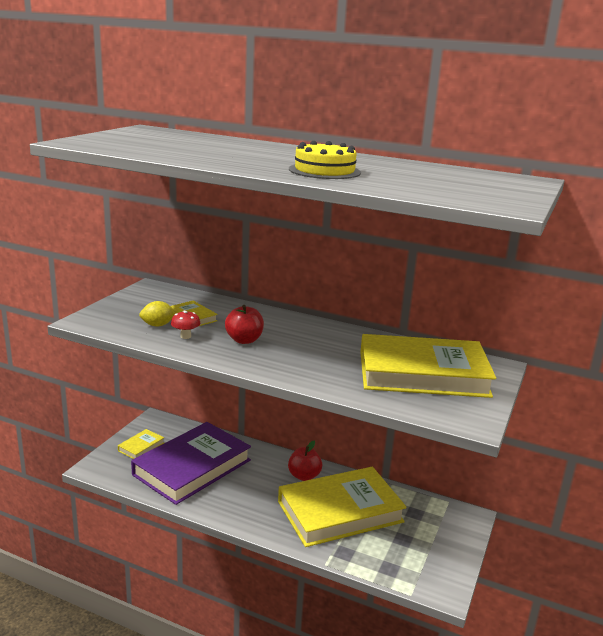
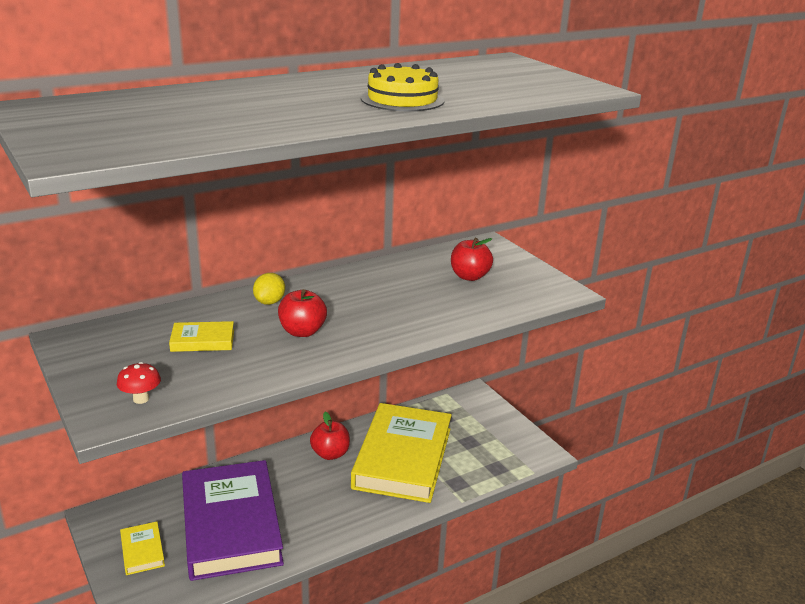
camera: 55 degrees left, 5 degrees up
(158, 325) = (194, 369): yellow lemon -> yellow lemon (269, 302)
(185, 336) = (248, 362): red mushroom -> red mushroom (141, 399)
(422, 373) = (469, 276): yellow book -> red apple

